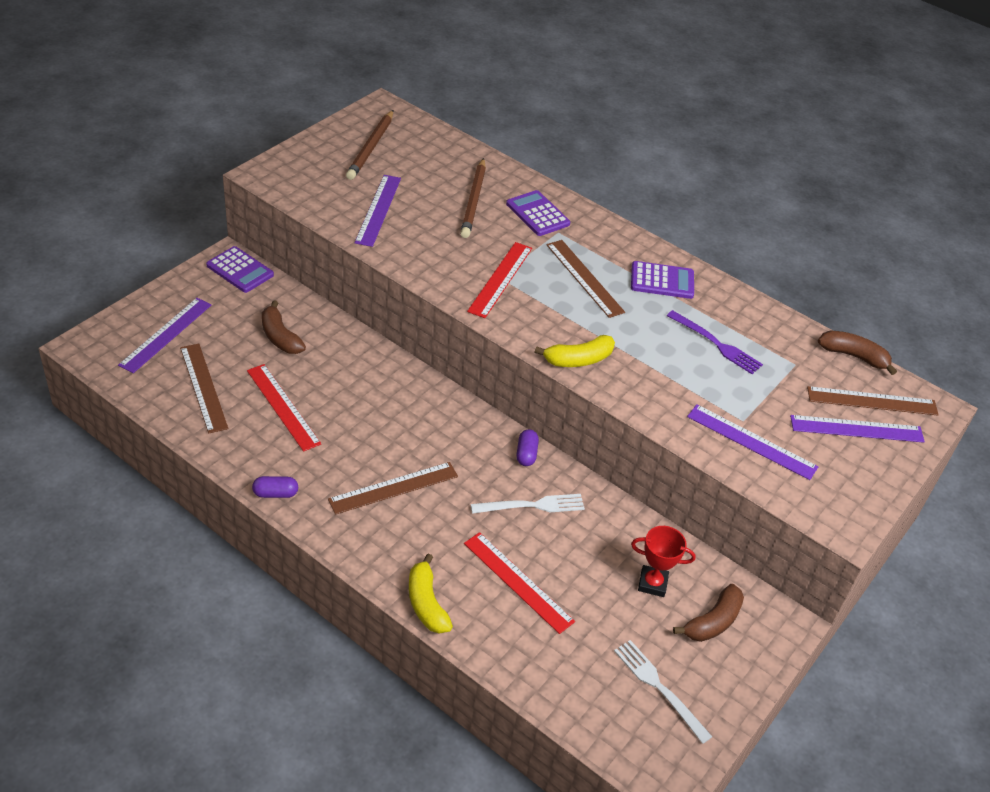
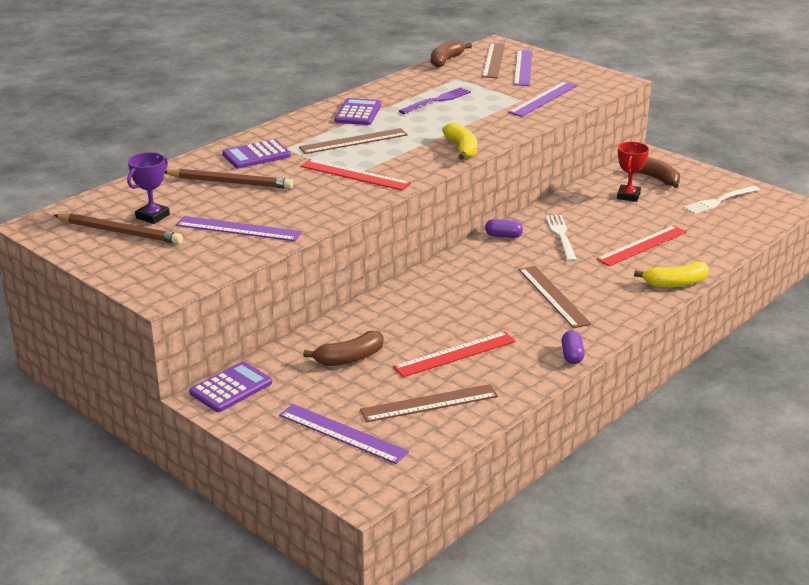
camera: 80 degrees left, 15 degrees down
(401, 162) = (152, 216): none -> purple trophy

